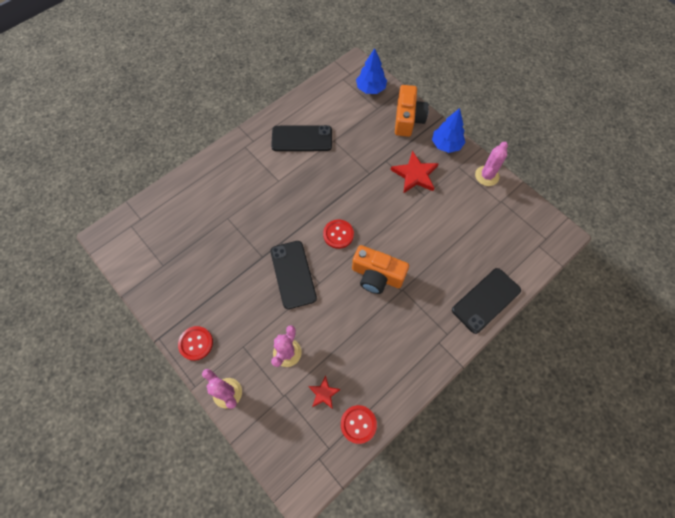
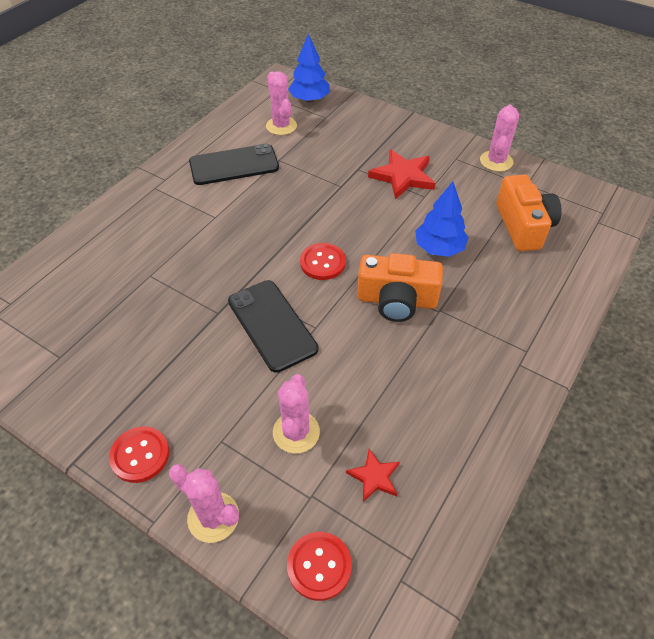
camera: 15 degrees left, 15 degrees down
(343, 110) = (281, 126): none -> pink cactus
(358, 424) = (446, 508): red button -> red button (319, 566)
(408, 119) = (370, 122): orange camera -> orange camera (523, 226)
(446, 145) = (430, 139): blue tree -> blue tree (439, 248)
(486, 300) = (560, 297): black phone -> none

